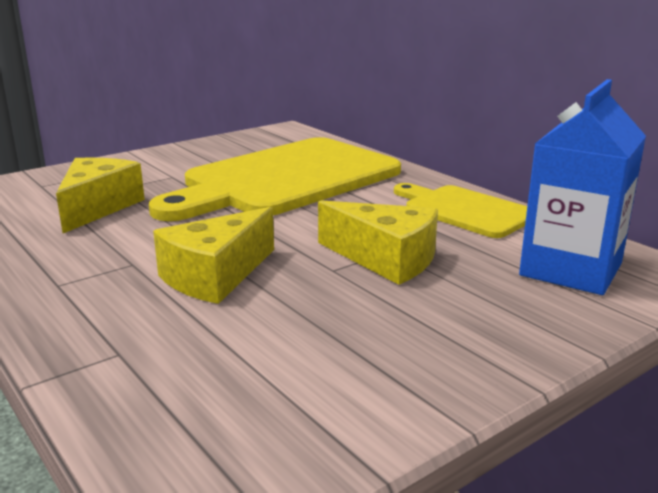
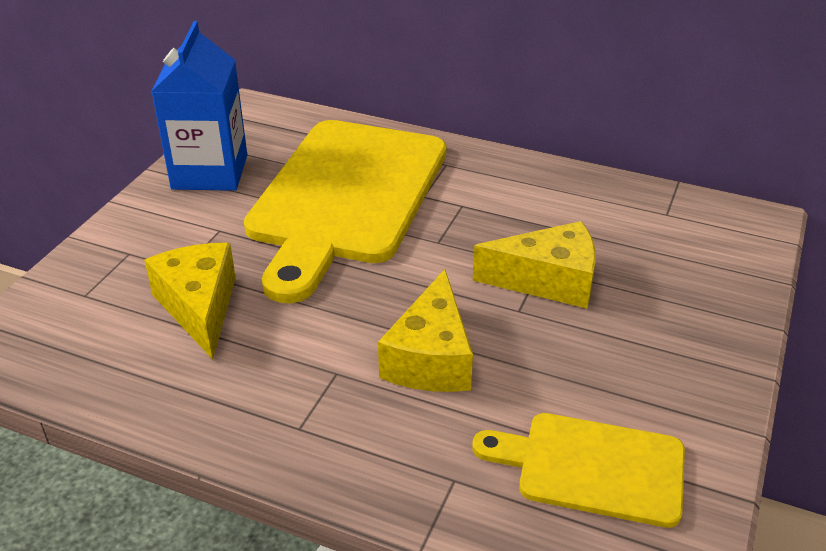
camera: 30 degrees left, 15 degrees up
(464, 210) = (551, 191): yellow cutting board -> yellow cutting board (592, 468)
(570, 269) = (692, 241): blue carton -> blue carton (210, 172)

